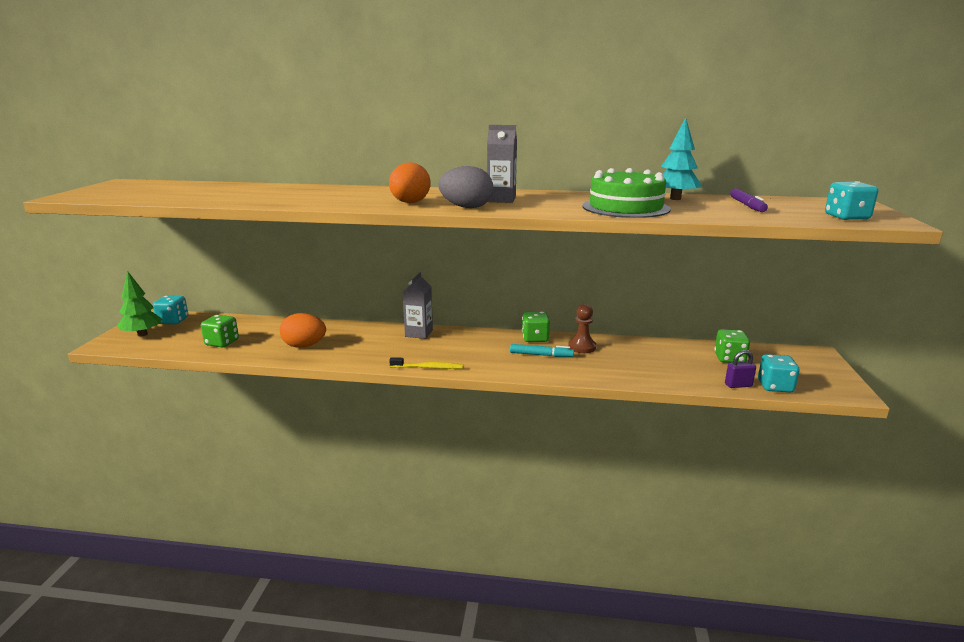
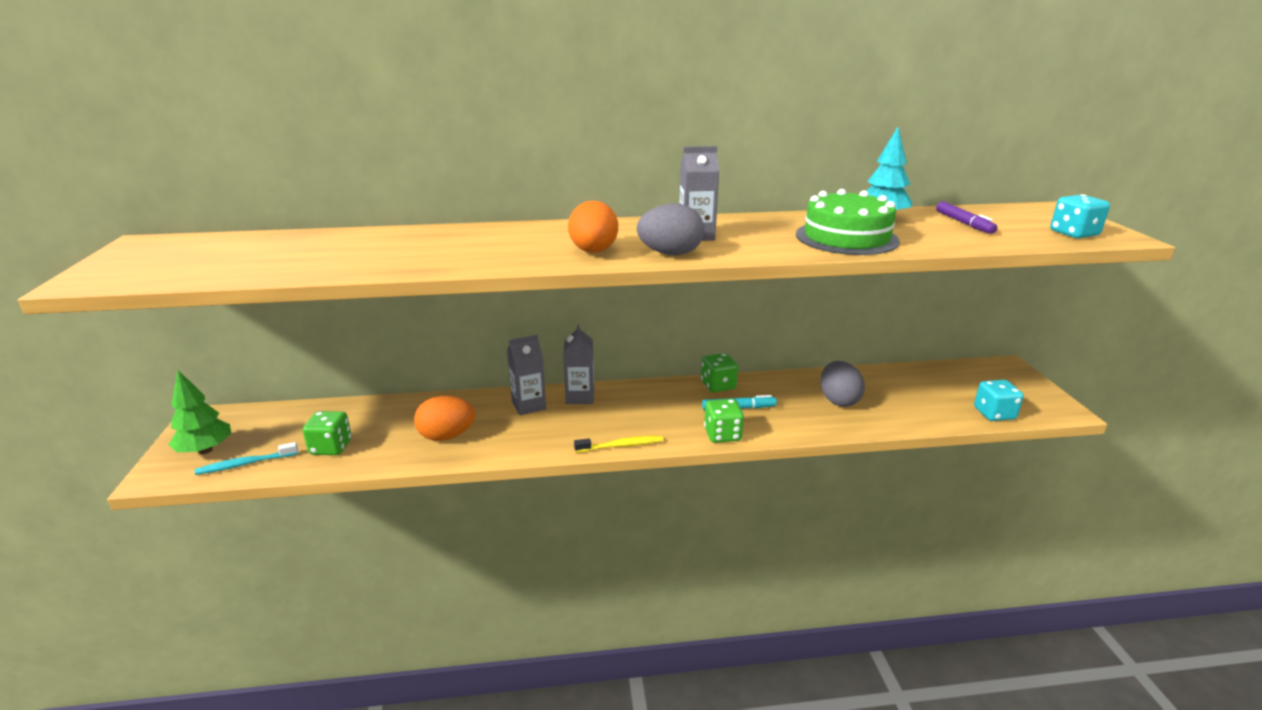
camera: 15 degrees left, 5 degrees up
(161, 345) = (246, 464): none -> turquoise toothbrush
(173, 321) = (238, 422): turquoise dice -> none
(376, 334) = (528, 405): none -> grey carton
(582, 347) = (775, 391): brown pawn -> none
(633, 360) = (838, 400): none -> grey egg
(729, 358) = (931, 384): green dice -> green dice (722, 434)
(738, 385) = (959, 418): purple padlock -> none

